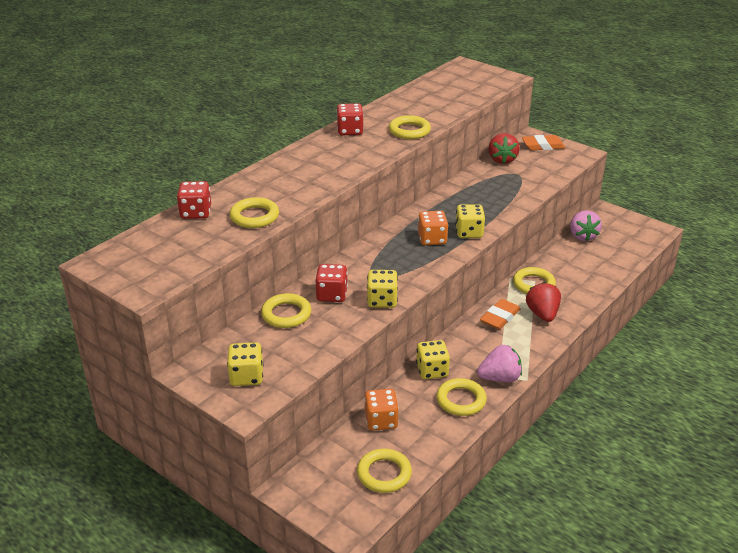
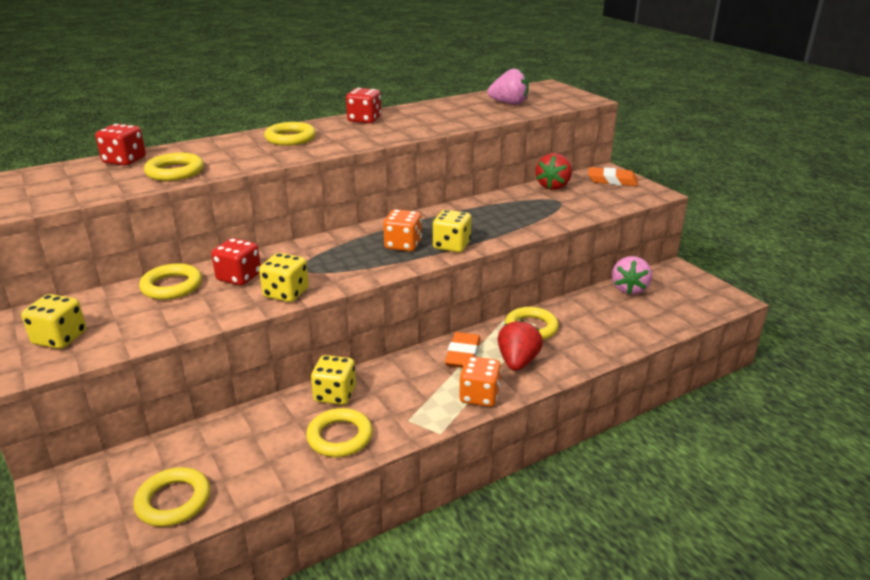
camera: 20 degrees right, 5 degrees down
(381, 421) = (228, 436): orange dice -> orange dice (479, 396)
(409, 131) = (427, 127): yellow ring -> yellow ring (290, 138)
(500, 317) = (463, 354): orange eraser -> orange eraser turned 45 degrees counterclockwise
(500, 378) = (408, 422): pink strawberry -> pink strawberry (509, 103)

